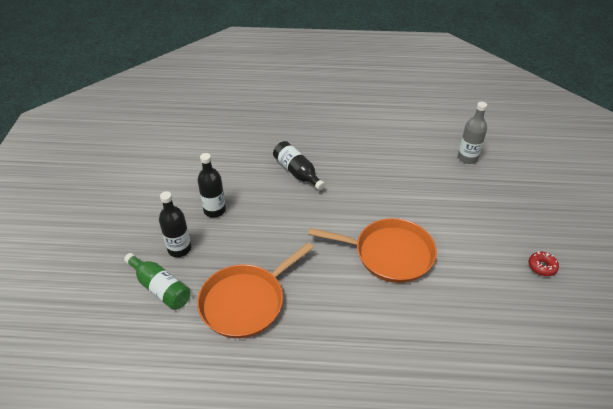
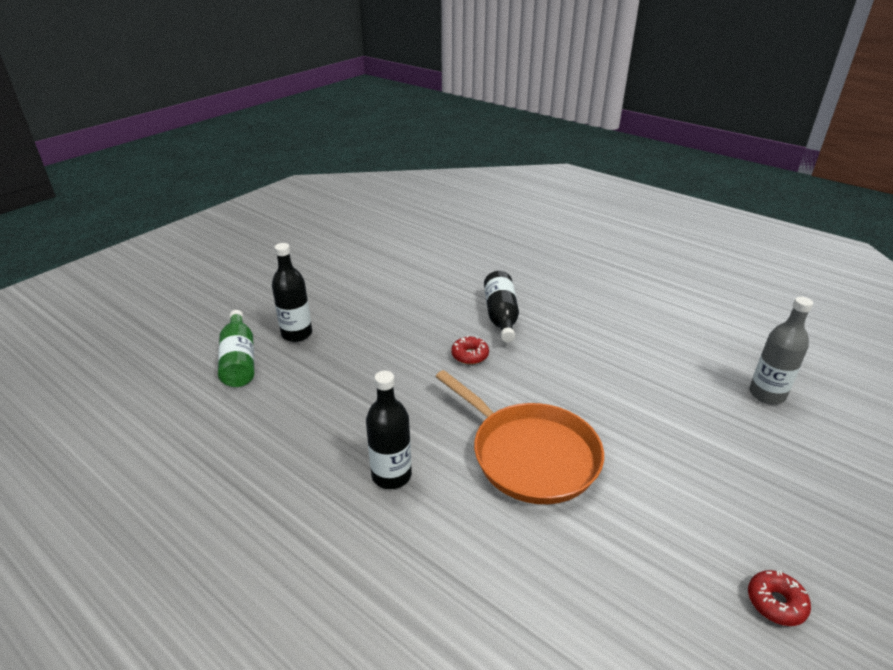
camera: 35 degrees right, 10 degrees down
(214, 210) = (370, 314): black bottle -> black bottle (391, 475)
(246, 301) = (304, 417): orange pan -> none
(304, 209) = (470, 355): none -> red donut

